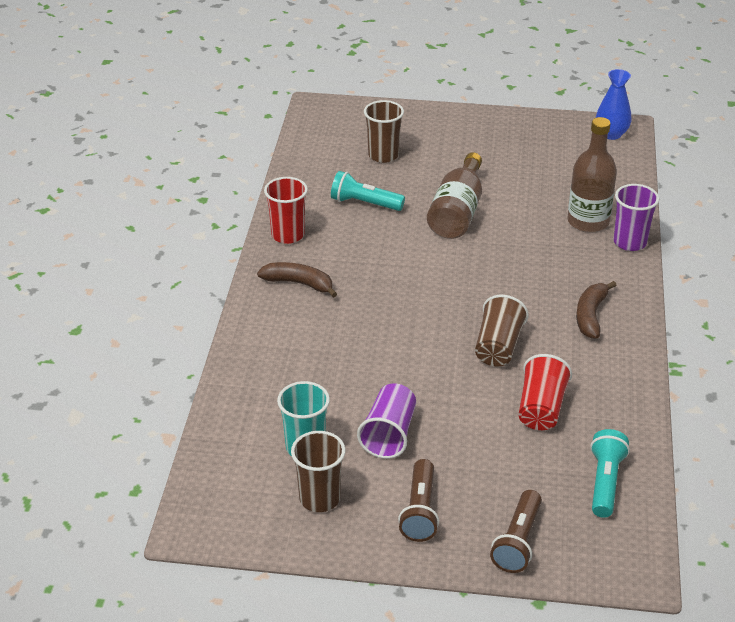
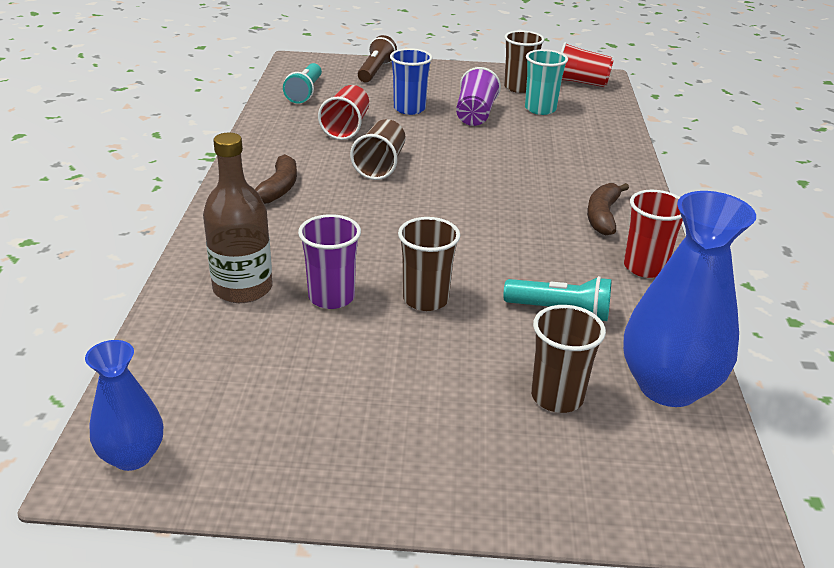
camera: 175 degrees right, 5 degrees down
(228, 513) = (580, 82): none -> red cup
(299, 283) = (602, 216): brown banana -> brown banana turned 90 degrees clockwise
(315, 159) = (668, 386): none -> blue vase
(420, 511) = (444, 82): brown flashlight -> none
(457, 212) = (426, 299): brown bottle -> brown cup
(469, 446) = (409, 109): none -> blue cup
(630, 242) = (197, 262): purple cup -> purple cup (331, 297)

